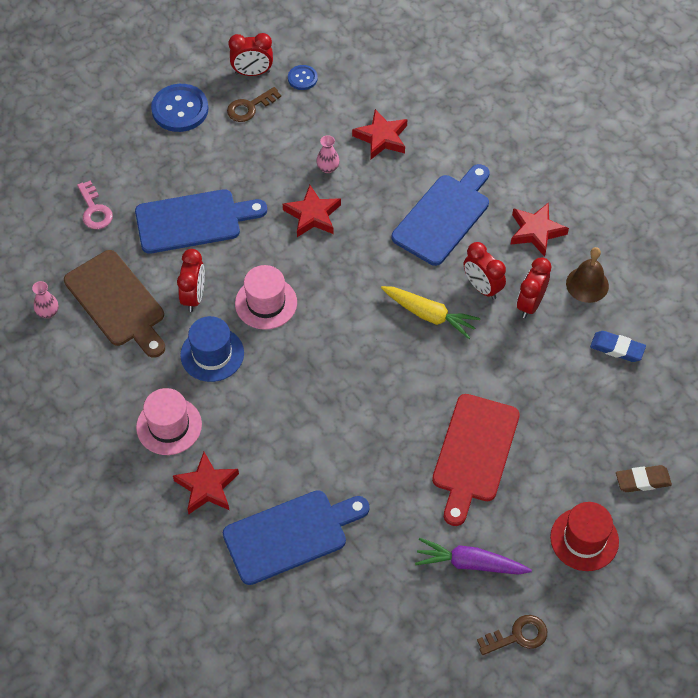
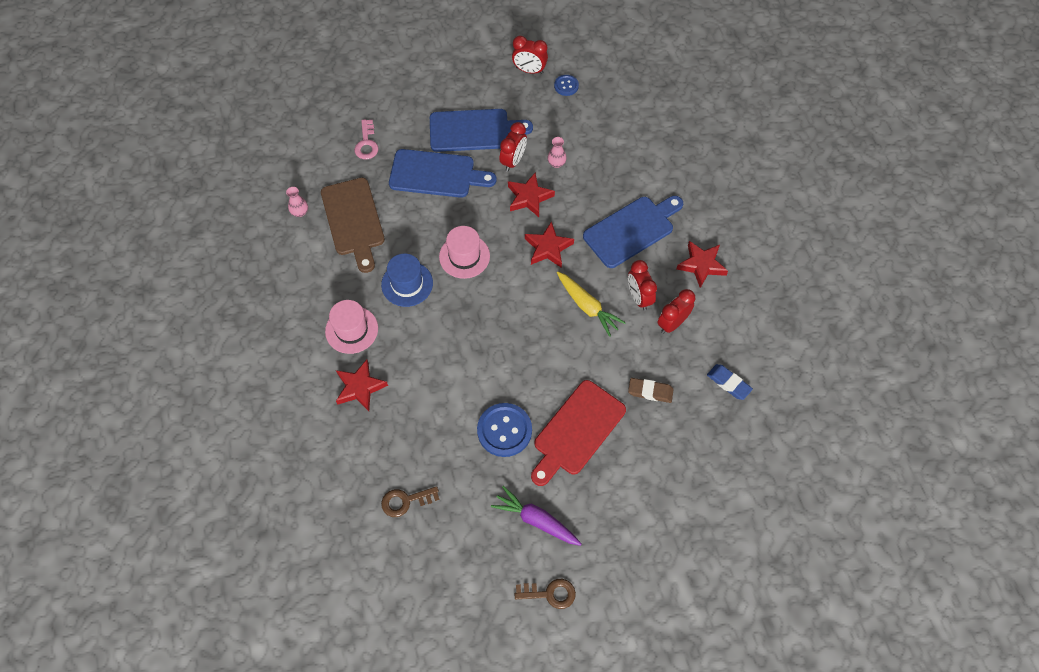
camera: 20 degrees right, 5 degrees up
(180, 109) = (462, 83): blue button -> blue button (504, 430)
(194, 296) = (412, 234): red clock -> red clock (513, 161)
(249, 107) = (516, 97): brown key -> brown key (405, 501)
(291, 535) = (407, 448): blue cutting board -> blue cutting board (474, 130)
(382, 138) = (608, 151): red star -> red star (548, 248)
(584, 539) = (636, 533): red hat -> none
(587, 284) = (725, 322): brown bell -> none
(642, 480) = (704, 501): brown eraser -> brown eraser (650, 391)

